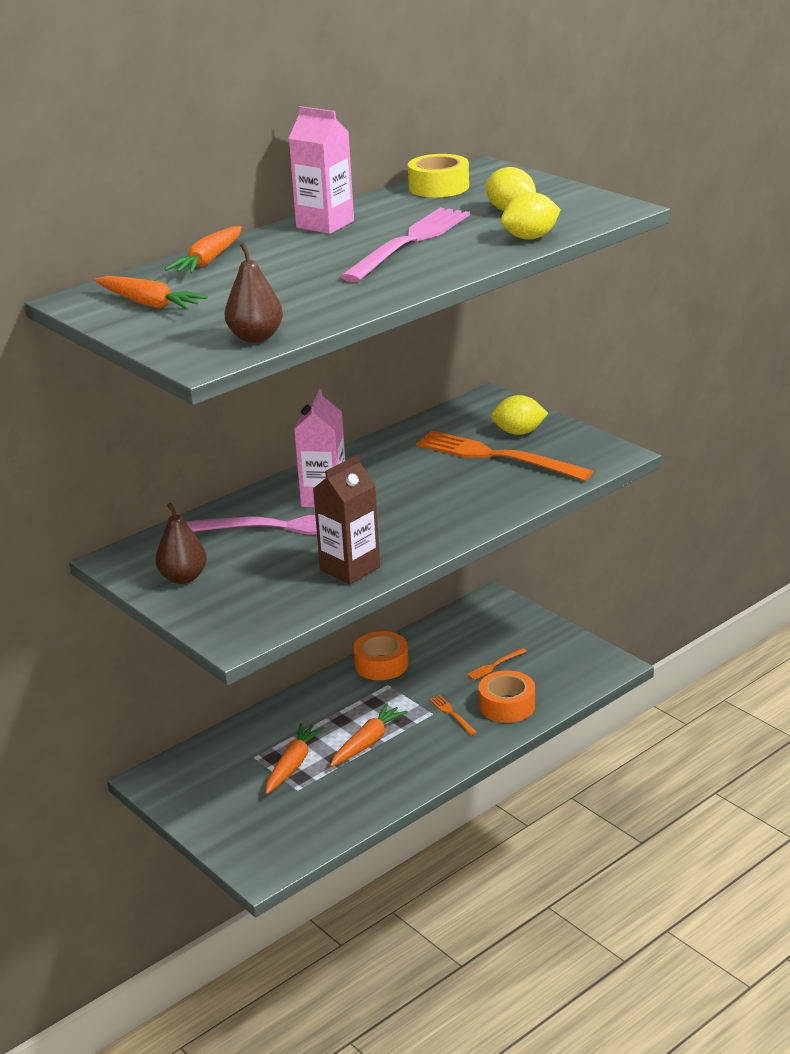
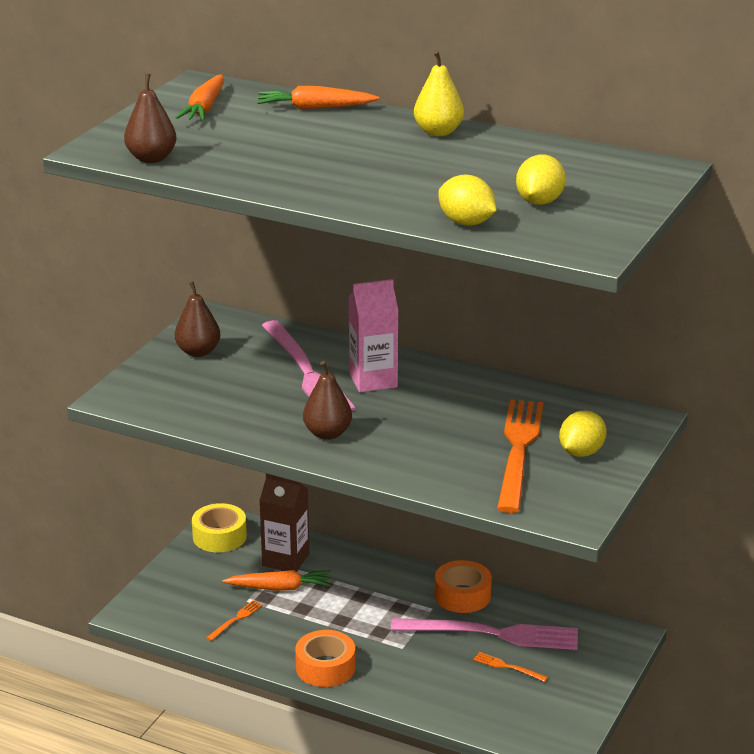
camera: 65 degrees right, 0 degrees up
(325, 224) = (438, 132): pink carton -> yellow pear
(350, 568) = (253, 422): brown carton -> brown carton (285, 560)
(367, 742) = (334, 621): orange carrot -> none
(401, 535) = (327, 433): none -> brown pear
(410, 242) = (415, 174): pink fork -> pink fork (492, 634)
(439, 187) = (584, 159): yellow tape -> yellow tape (219, 536)
(452, 714) = (408, 660): orange fork -> orange fork (236, 620)
(507, 705) = (443, 691): orange tape -> orange tape (325, 667)
(519, 432) = (581, 452): yellow lemon -> yellow lemon turned 60 degrees clockwise

